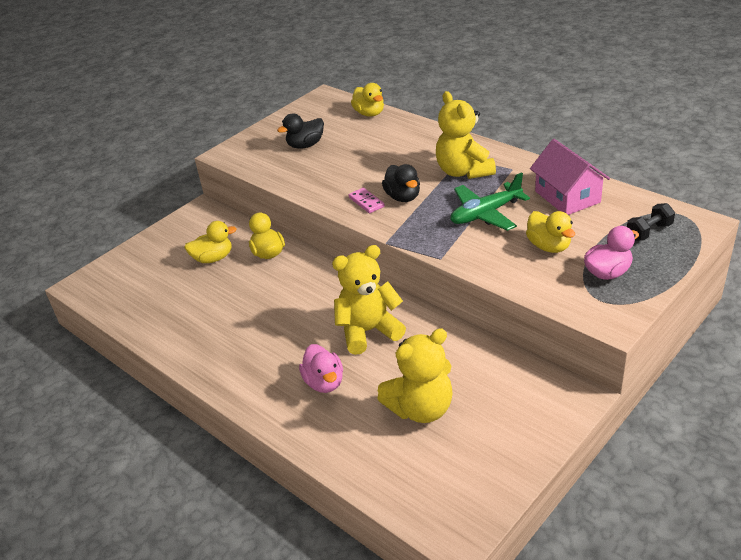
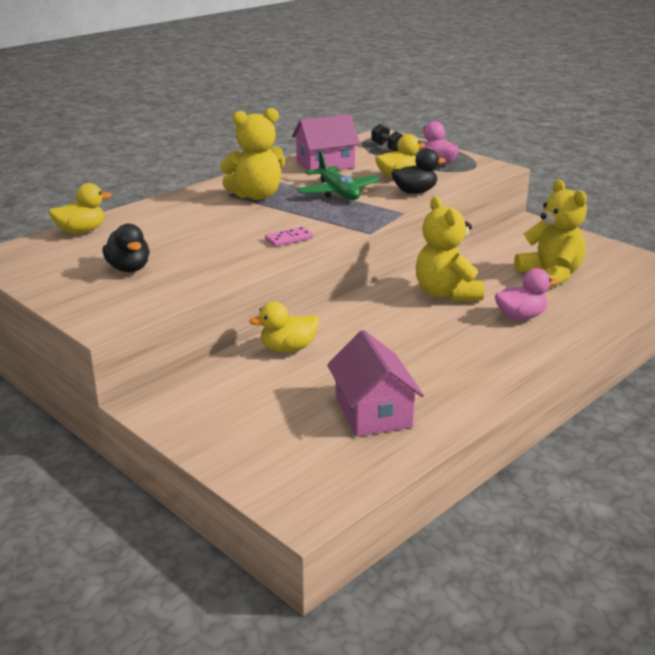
camera: 90 degrees left, 10 degrees down
(177, 302) = (373, 412): none -> pink house
(213, 258) = (282, 388): yellow duck -> none
(403, 197) = (289, 222): black duck -> black duck (415, 192)

